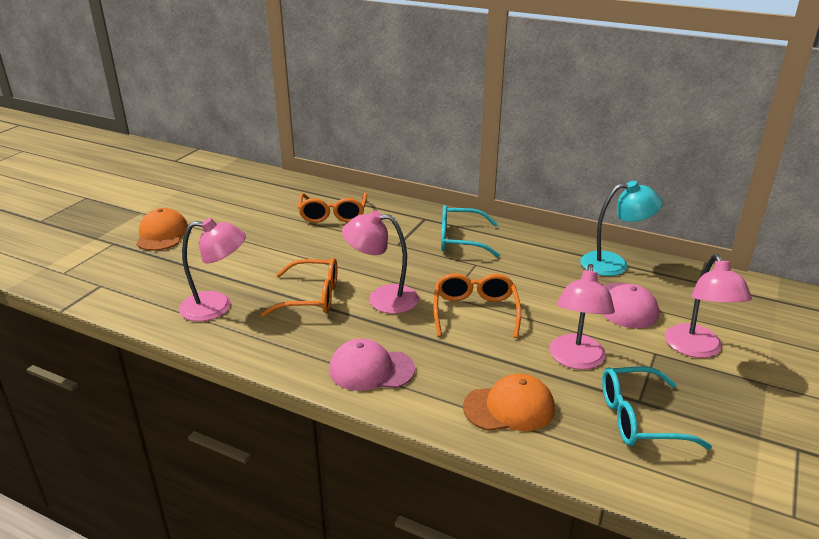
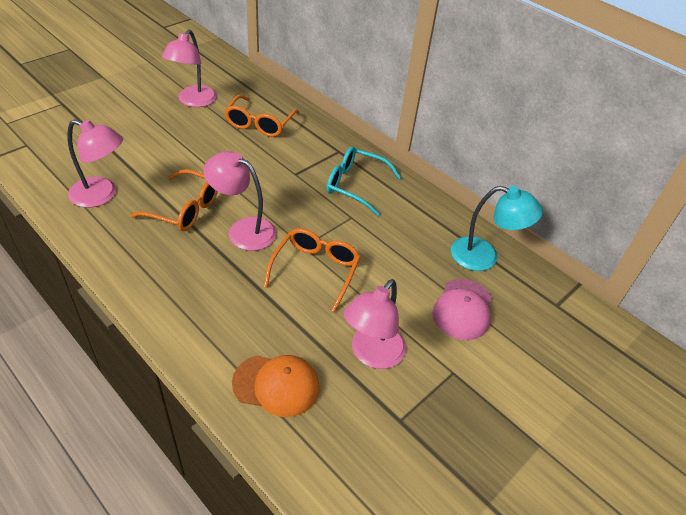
camera: 15 degrees right, 15 degrees up
(162, 234) = (105, 105): orange cap -> none
(371, 369) = (185, 303): pink cap -> none
(639, 419) = (386, 440): turquoise glasses -> none
(697, 349) = (497, 382): pink lamp -> pink lamp (193, 101)

